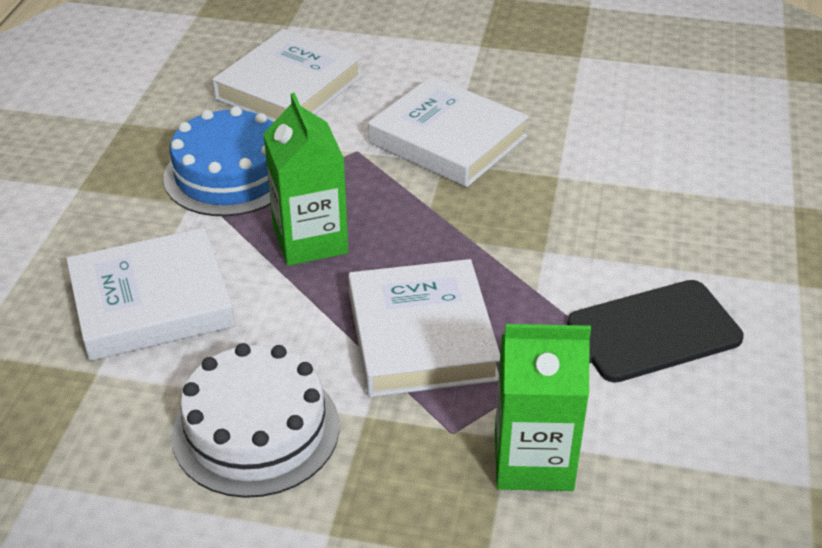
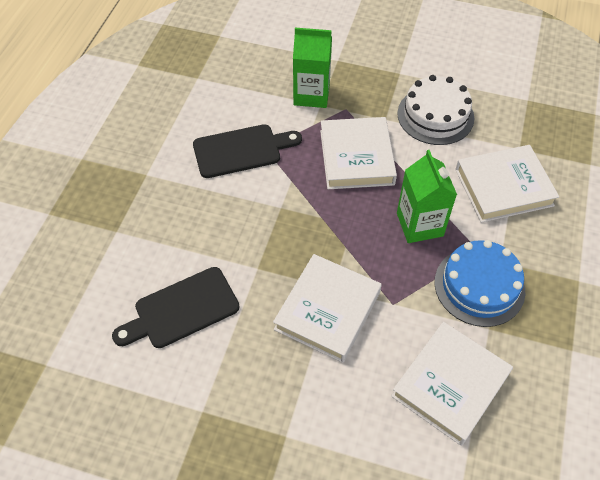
camera: 175 degrees left, 15 degrees up
(448, 139) = (327, 310): white book -> white book turned 75 degrees clockwise
(646, 130) = (181, 310): none -> black cutting board

